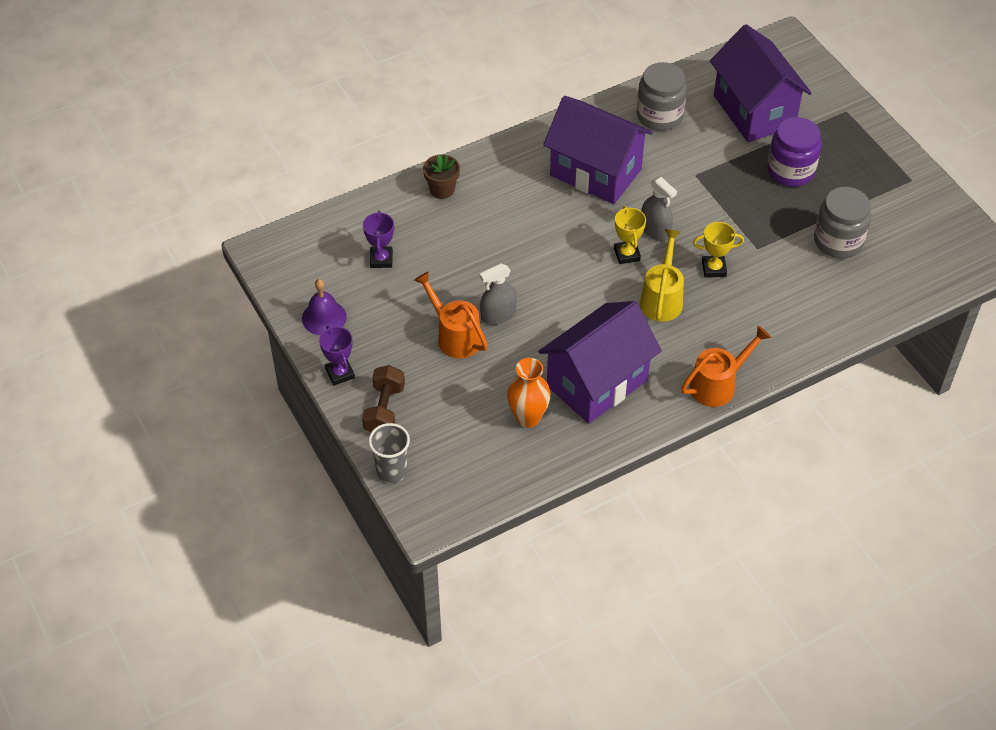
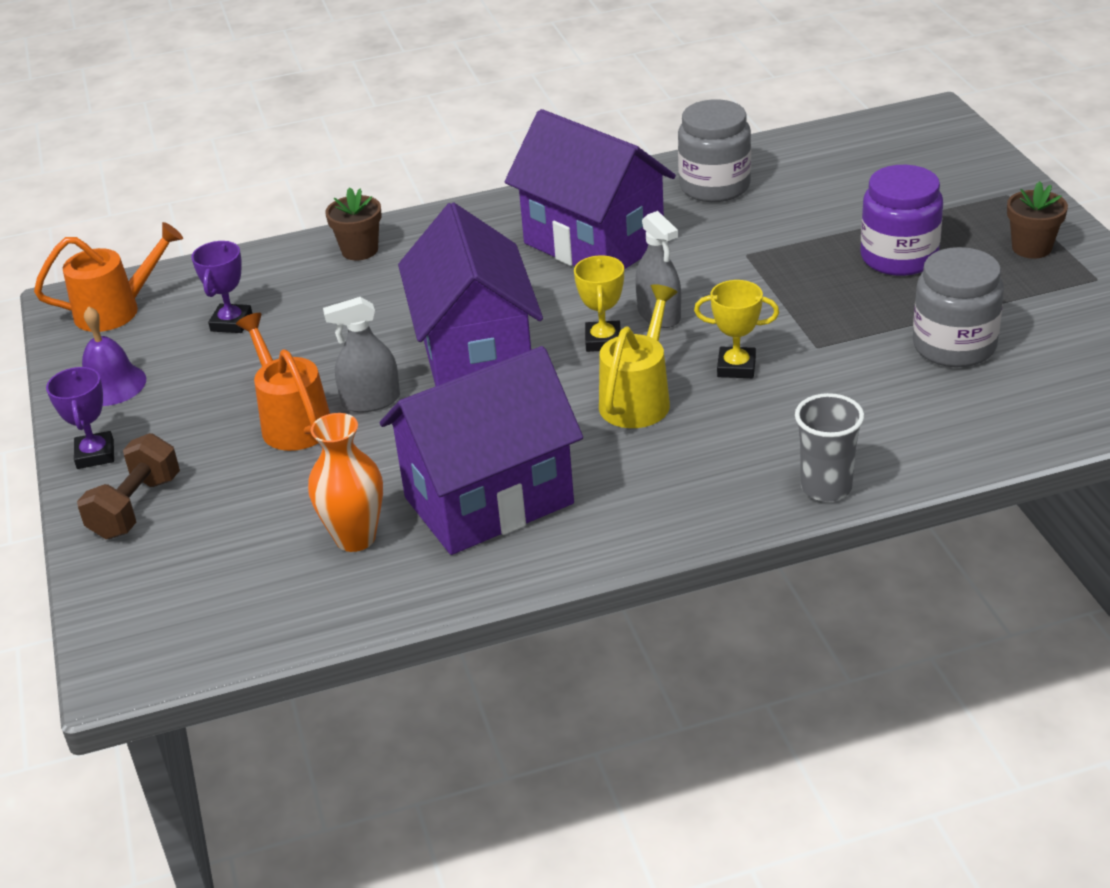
camera: 15 degrees right, 15 degrees down
(392, 471) = (102, 591): grey cup -> grey cup (826, 487)
(718, 384) = (692, 520): orange watering can -> orange watering can (117, 310)
(754, 111) = (861, 188): purple house -> purple house (476, 358)
(869, 157) = (1031, 248): none -> brown flower pot

